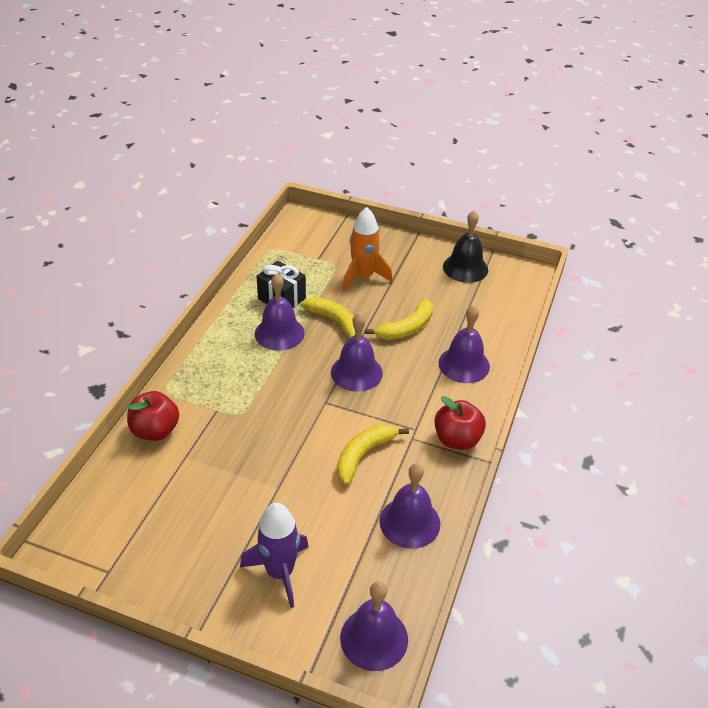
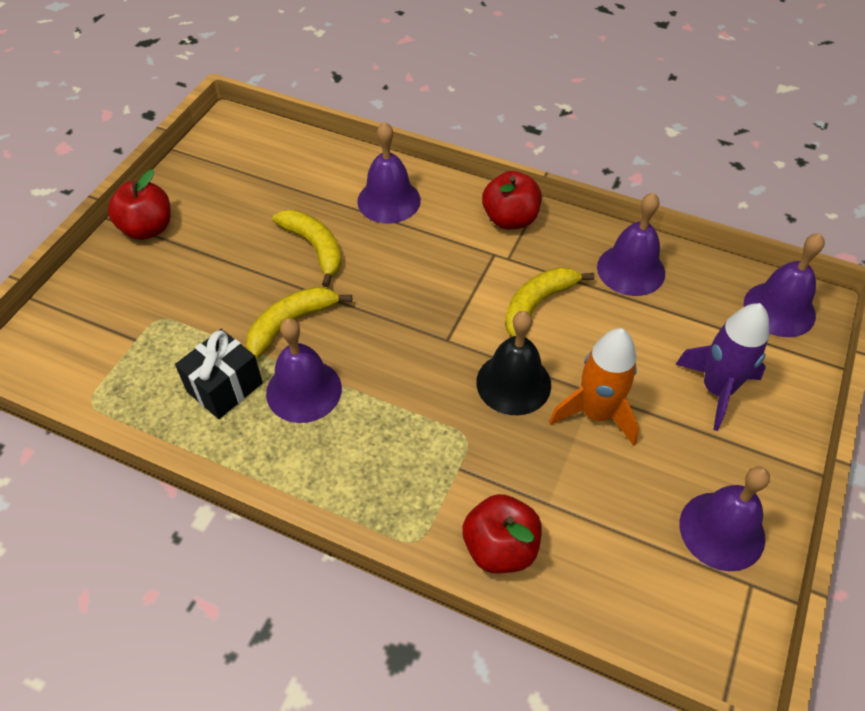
camera: 85 degrees left, 10 degrees up
(356, 372) = (394, 304): purple bell -> purple bell (722, 530)
(363, 276) = (195, 286): orange rocket -> orange rocket (596, 413)
(363, 455) = (537, 304): yellow banana -> yellow banana turned 90 degrees clockwise
(412, 249) = (147, 228): none -> red apple
(465, 268) = (204, 179): black bell -> black bell (513, 383)

